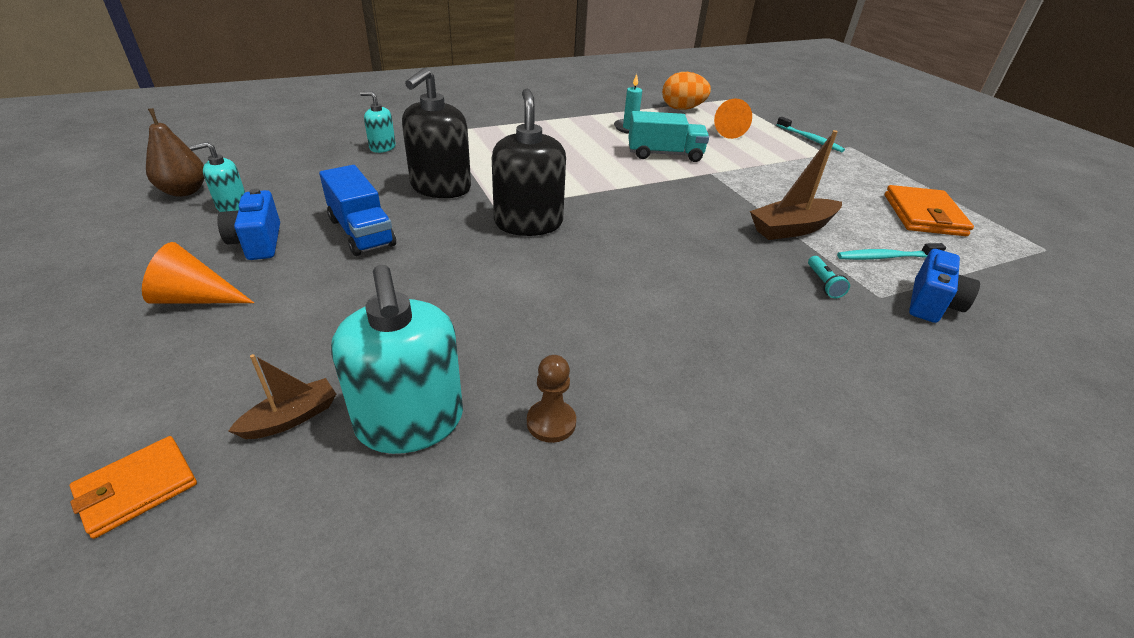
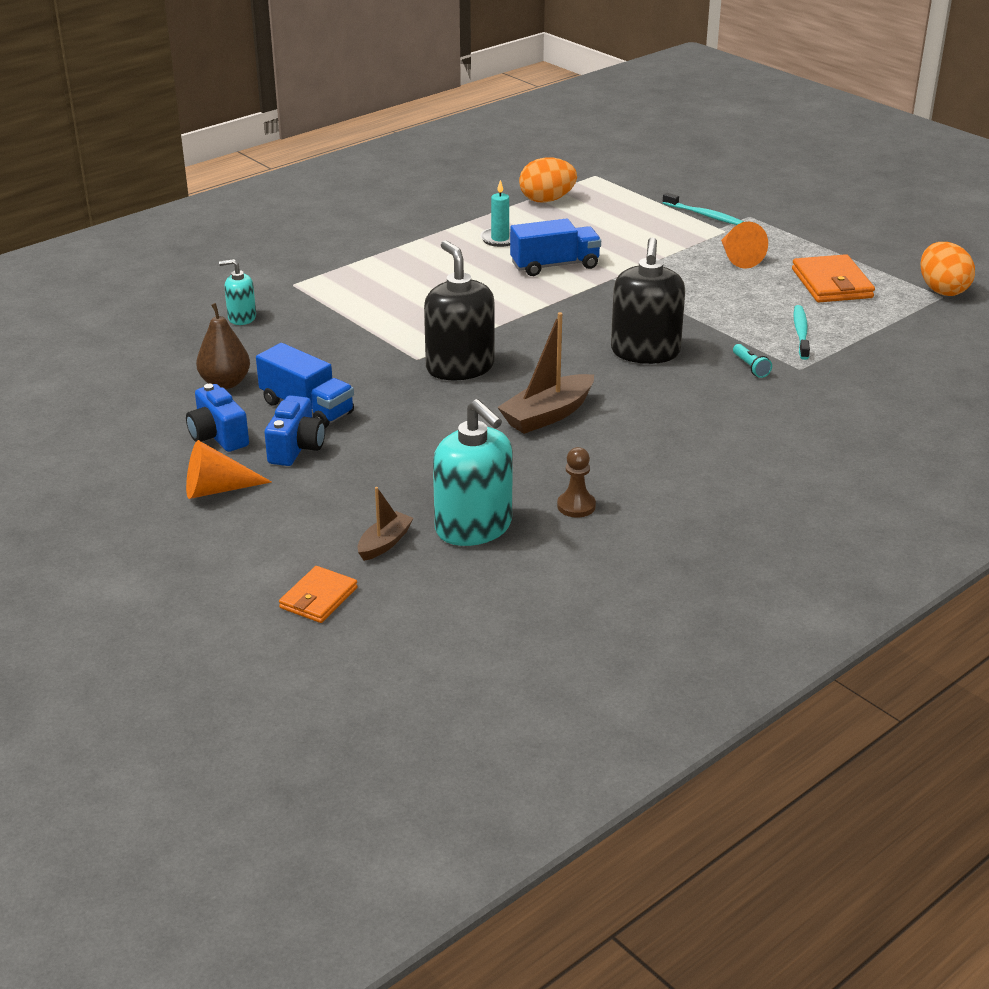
camera: 15 degrees left, 5 degrees down
(184, 191) = (85, 406): brown pear -> brown pear (225, 383)
(232, 205) = (152, 409): turquoise soap dispenser -> none
(440, 187) = (345, 349): black soap dispenser -> black soap dispenser (645, 352)
(664, 154) = (555, 265): turquoise truck -> blue truck
(726, 131) = (609, 222): orange cone -> orange cone (738, 258)
(792, 229) = (711, 322): brown boat -> brown boat (547, 415)
(886, 257) = (801, 333): turquoise toothbrush -> turquoise toothbrush turned 120 degrees clockwise
(931, 303) = (843, 365): blue camera -> blue camera (296, 448)
(1045, 243) = (942, 290): none -> orange egg

